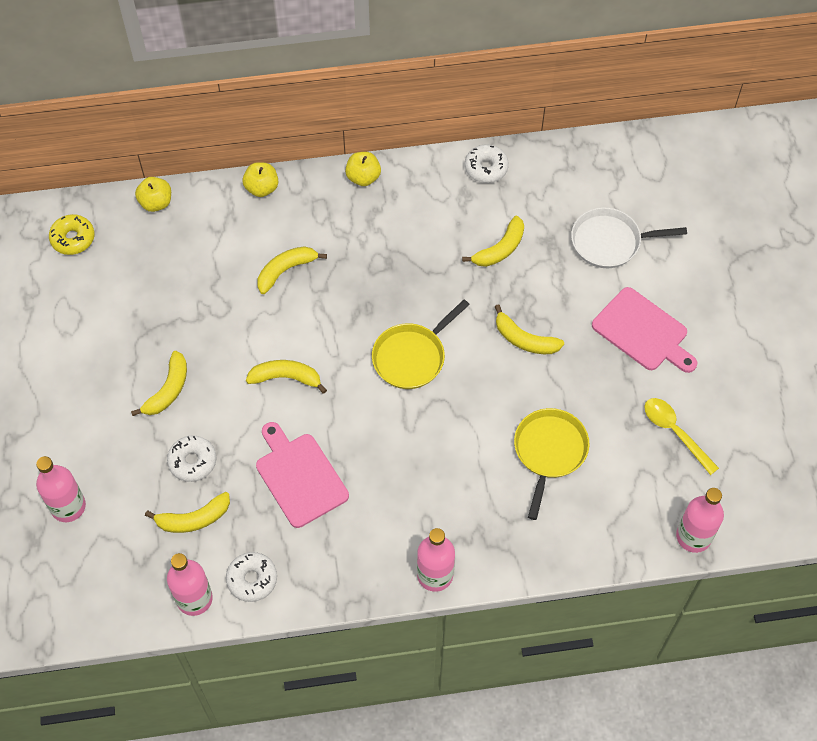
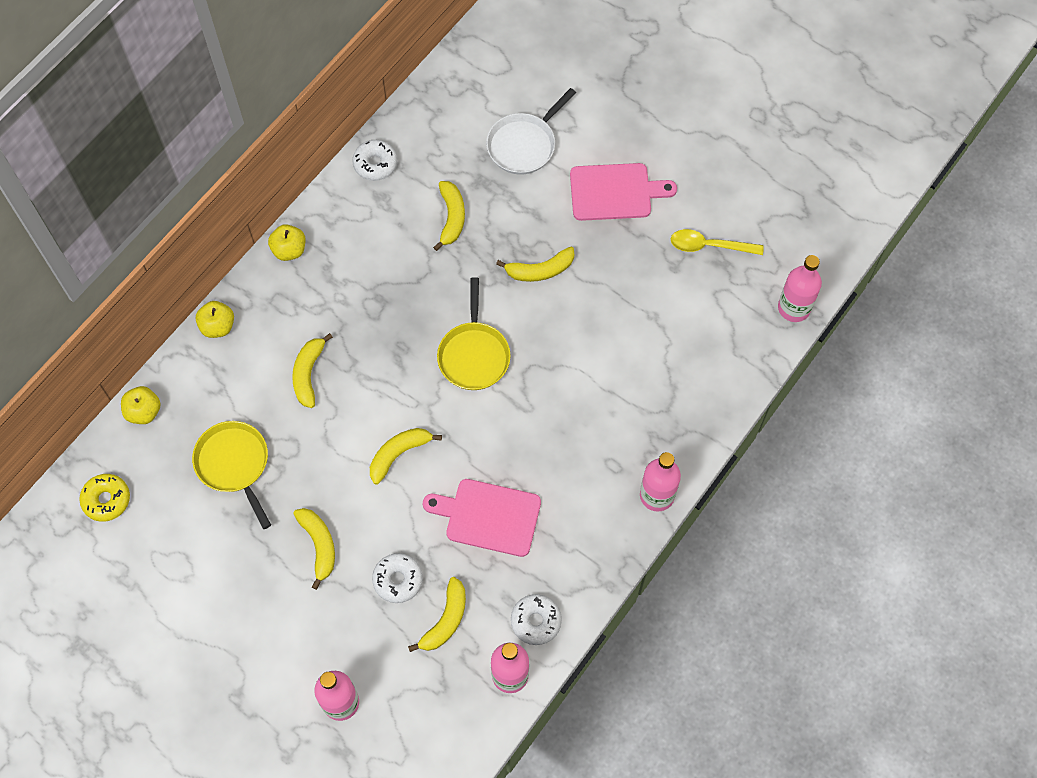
camera: 45 degrees left, 5 degrees up
(549, 452) = (641, 336): yellow pan -> yellow pan (234, 464)

